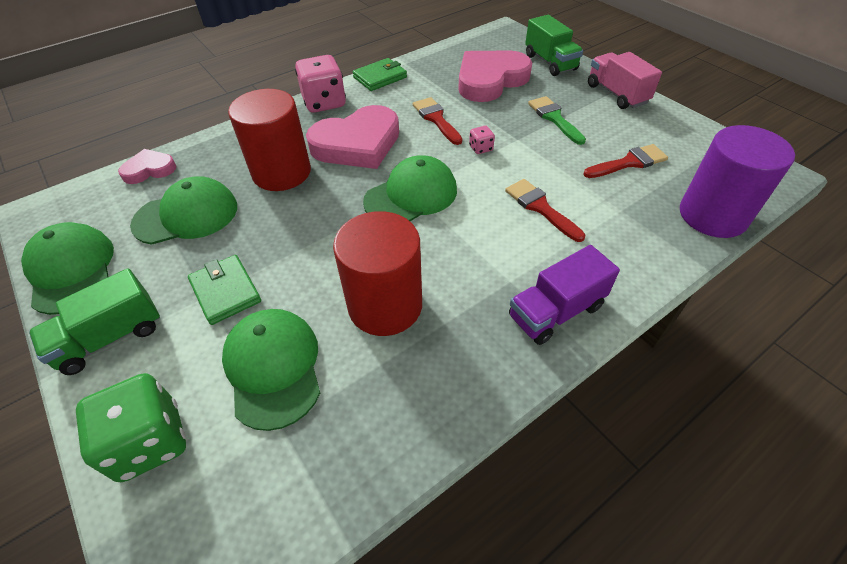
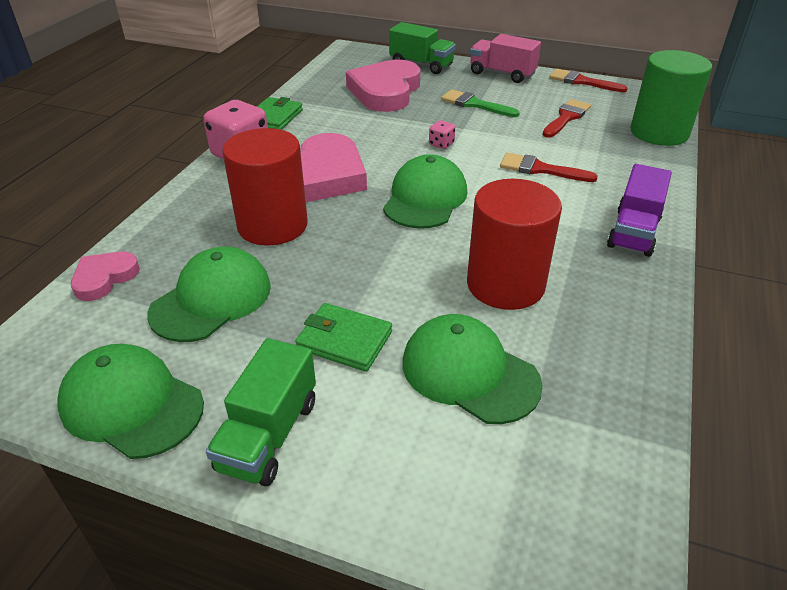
camera: 35 degrees left, 10 degrees down
(150, 441) = (429, 487): green dice -> none
(436, 119) = (373, 134): red brush -> red brush (582, 81)
(713, 215) = (659, 132): purple cylinder -> green cylinder

